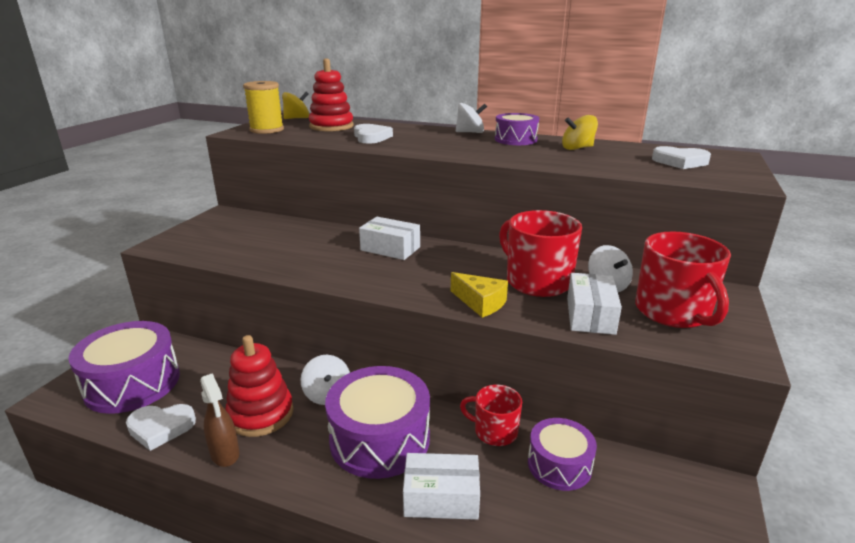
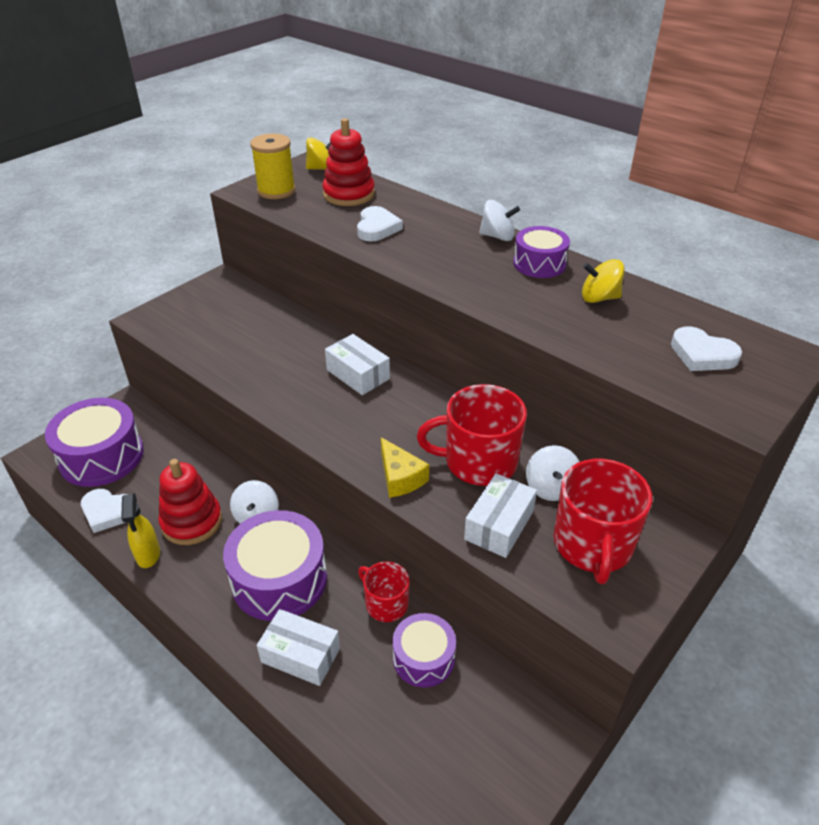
camera: 20 degrees right, 15 degrees up
(225, 454) = (148, 555): brown spray bottle -> yellow spray bottle
(537, 281) = (478, 462): red mug -> red mug turned 75 degrees counterclockwise

